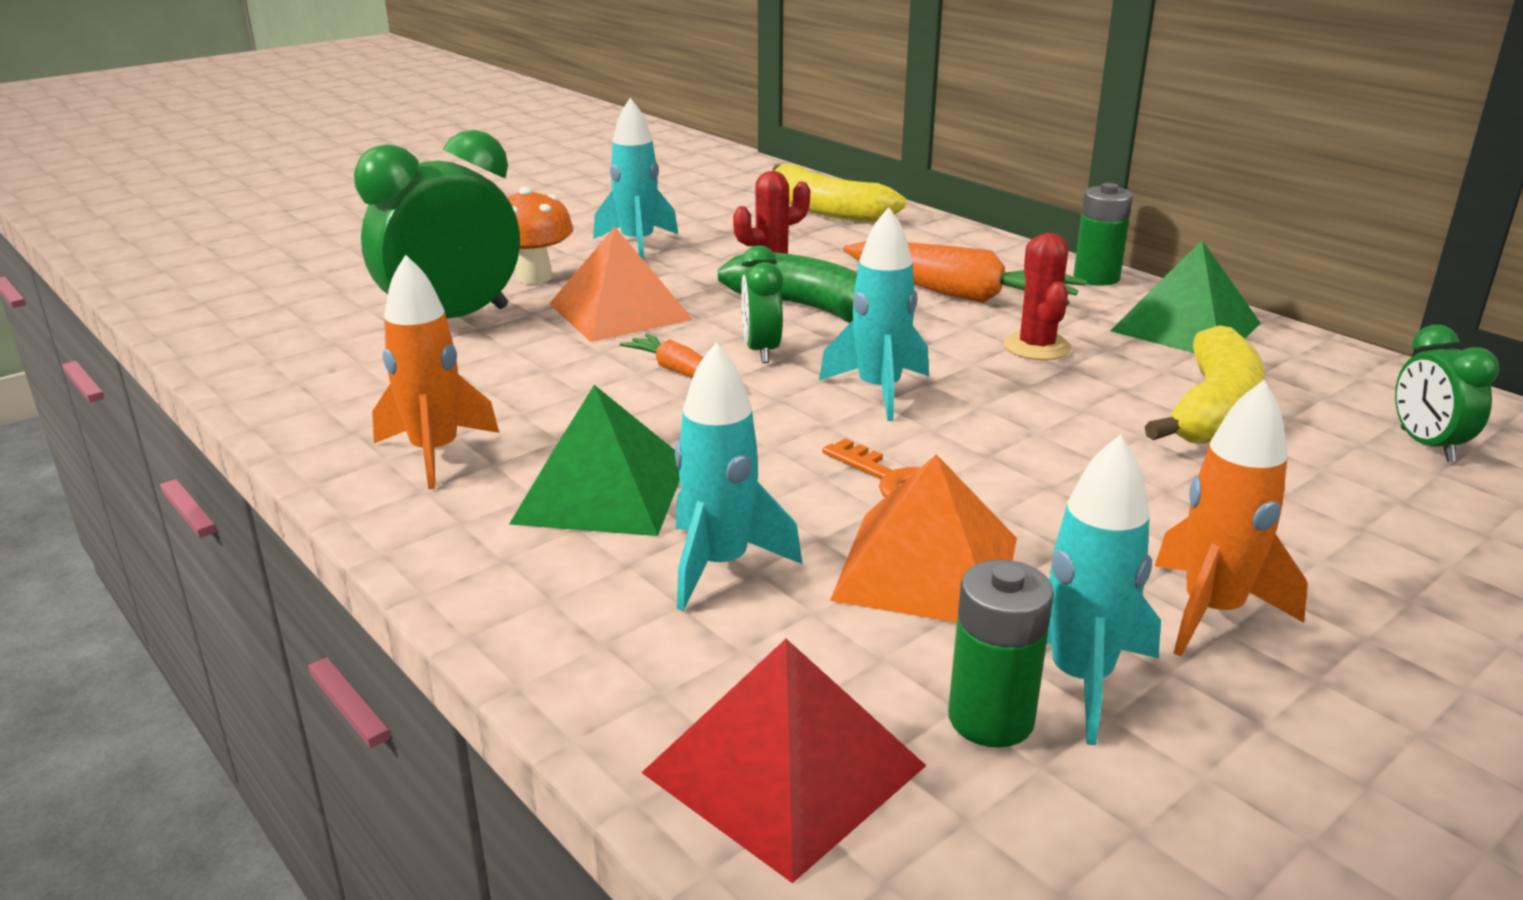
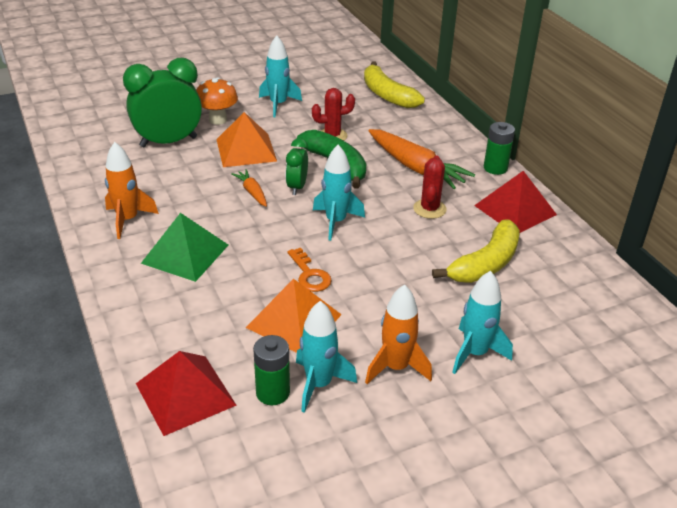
camera: 15 degrees right, 10 degrees up
(720, 565) = (212, 301): turquoise rocket -> turquoise rocket (475, 353)
(1186, 327) = (515, 210): green pyramid -> red pyramid
(1426, 445) = (572, 305): green clock -> none

